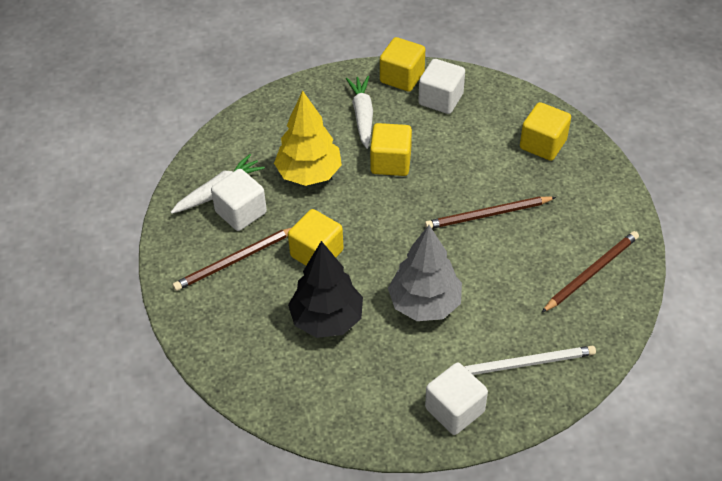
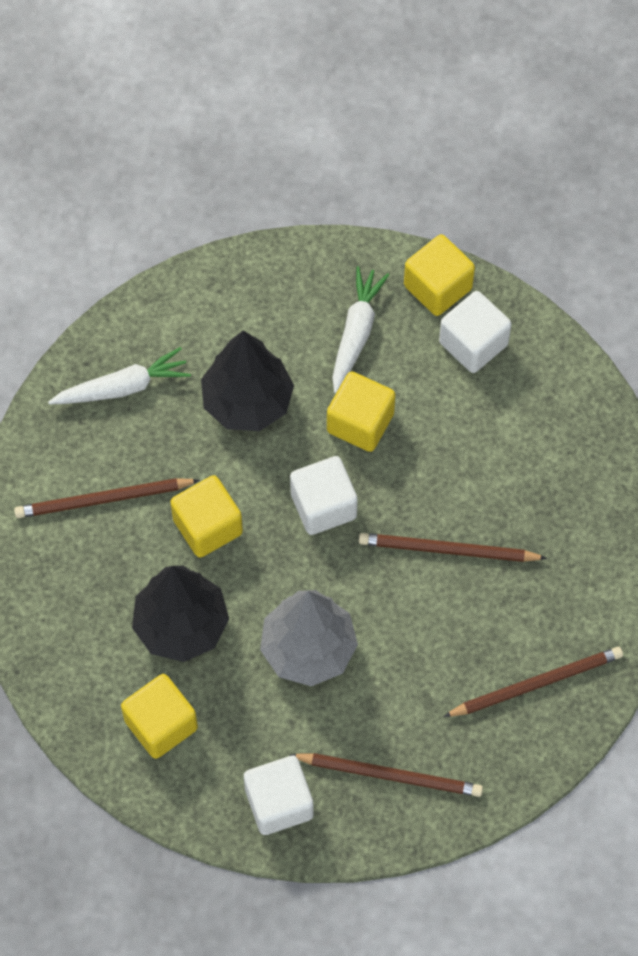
camera: 20 degrees right, 15 degrees up
(241, 212) = (138, 430): white cube -> white cube (323, 506)
(309, 174) = (247, 402): yellow tree -> black tree
(524, 363) = (390, 775): white pencil -> brown pencil
(543, 144) = (574, 467): yellow cube -> yellow cube (161, 724)

